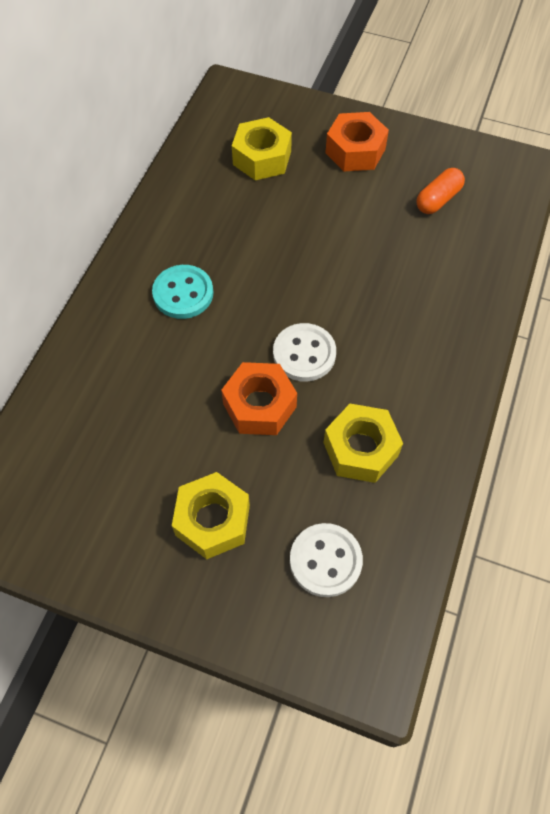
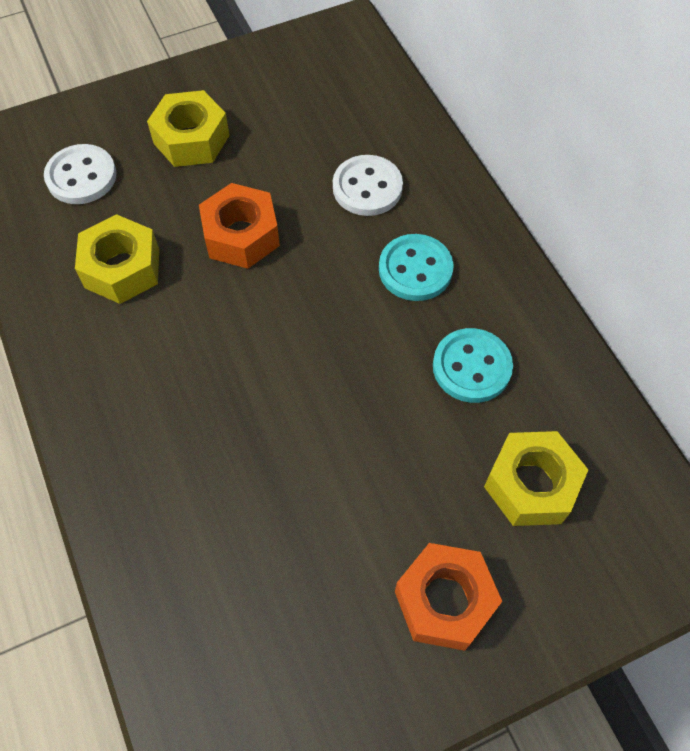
camera: 135 degrees right, 0 degrees up
(221, 222) = (471, 367): none -> turquoise button
(304, 354) = (248, 306): white button -> white button (367, 188)
(438, 199) = (278, 615): orange capsule -> none

